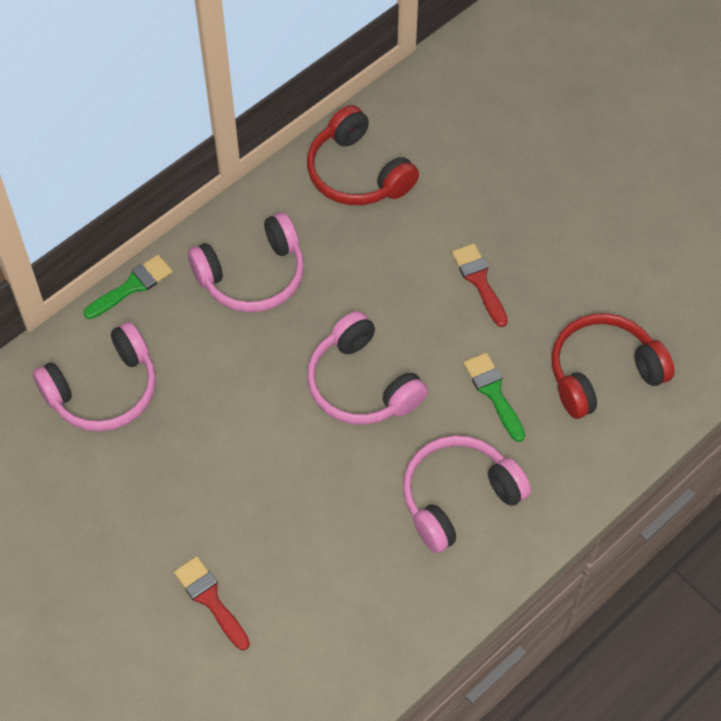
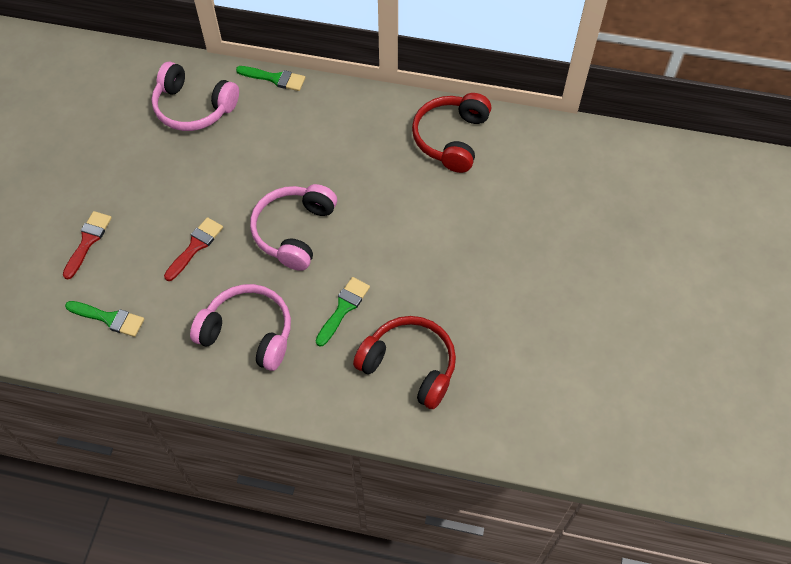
camera: 55 degrees right, 0 degrees up
(253, 276) = (329, 130): pink headphones -> none
(337, 628) = (109, 318): none -> green brush
(479, 281) = (424, 251): red brush -> red brush (195, 246)

